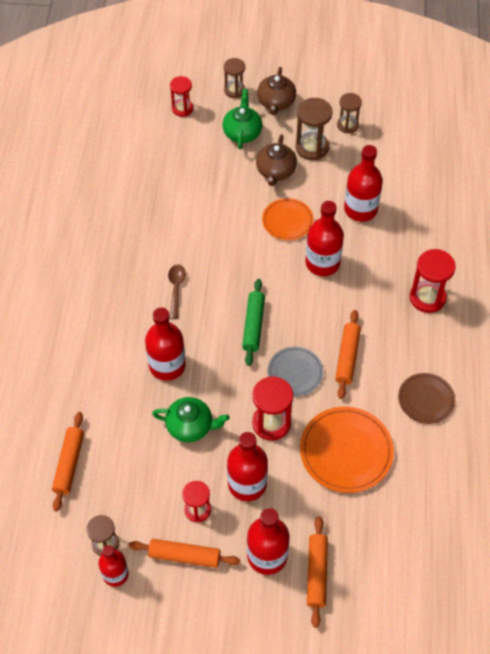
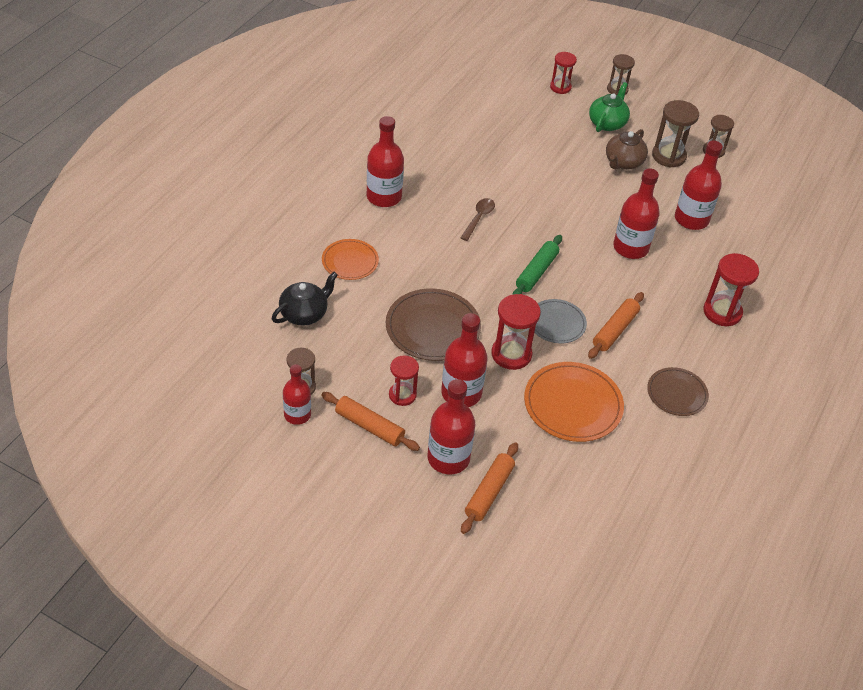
camera: 20 degrees right, 10 degrees down
(69, 464) = (304, 314): orange rolling pin -> black teapot
(167, 365) = (437, 273): red bottle -> red bottle (384, 197)
(190, 426) = (432, 328): green teapot -> brown plate
(276, 102) = (652, 111): brown teapot -> none
(287, 221) = (614, 203): orange plate -> orange plate (350, 261)

